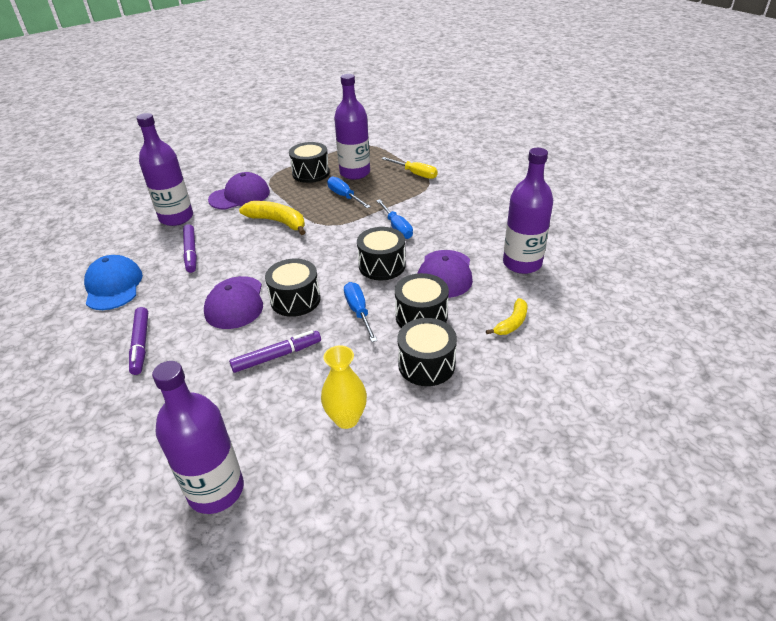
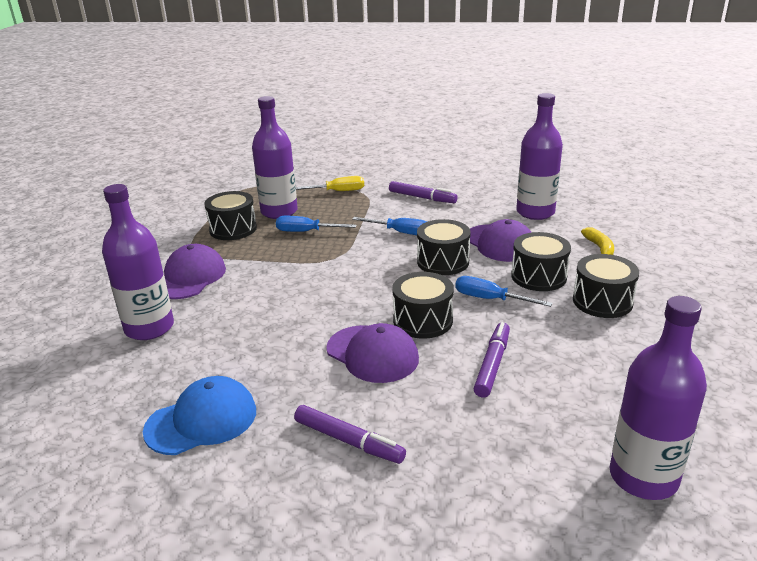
camera: 45 degrees left, 10 degrees down
(113, 286) = (202, 420): blue cap -> blue cap turned 120 degrees clockwise
(191, 252) = (236, 345): purple marker -> purple marker (422, 198)
(278, 222) = (280, 278): yellow banana -> none
(346, 418) = (624, 365): yellow vase -> none

